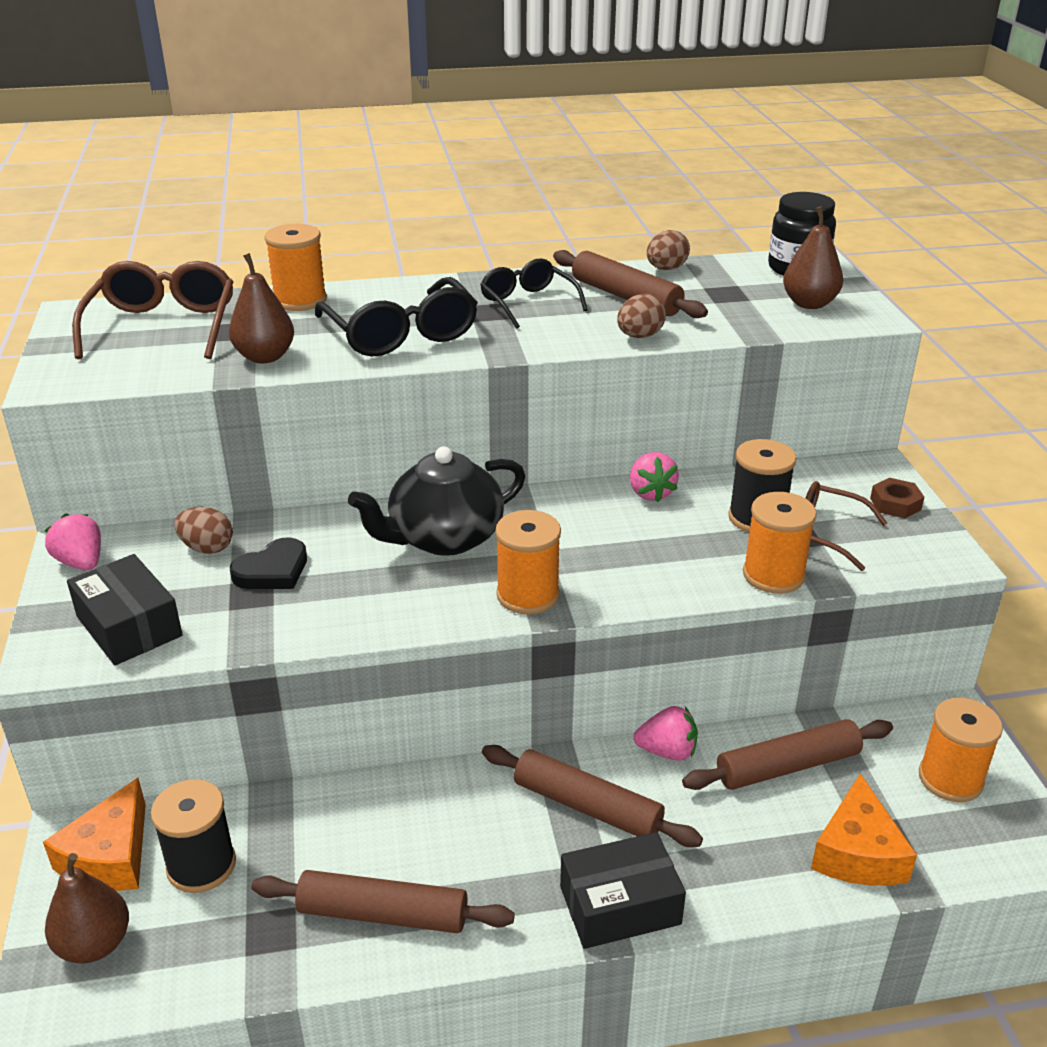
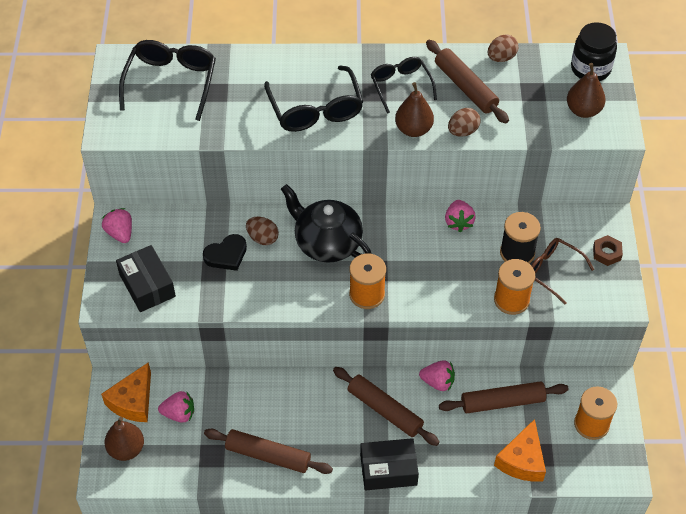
camera: 10 degrees right, 20 degrees up
(163, 327) = (171, 83): brown glasses -> black glasses
(201, 865) = (179, 414): black spool -> pink strawberry
(207, 548) = (190, 231): brown egg -> brown egg (262, 238)
(265, 357) = (231, 122): brown pear -> brown pear (413, 129)
(300, 300) = (256, 64): orange spool -> none
(444, 538) = (327, 243): black teapot -> black teapot turned 60 degrees clockwise

